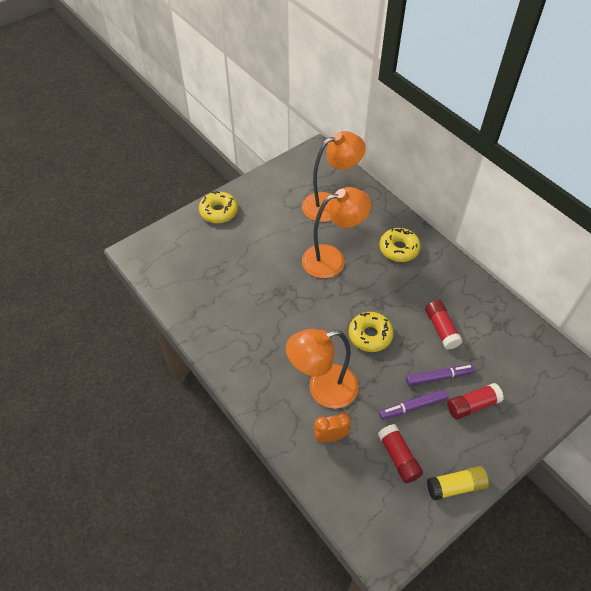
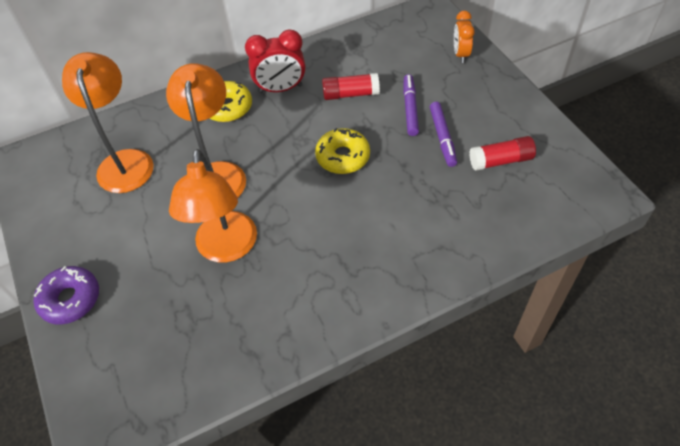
camera: 75 degrees left, 0 degrees up
(219, 212) = (70, 299): yellow donut -> purple donut
(323, 389) = (407, 215): orange lamp -> orange lamp (226, 249)
(330, 437) = (470, 217): orange clock -> orange clock (460, 54)
(430, 278) = (280, 89): none -> red clock
(455, 486) = (535, 122): yellow glue stick -> none
(472, 405) = (447, 90): red glue stick -> none

